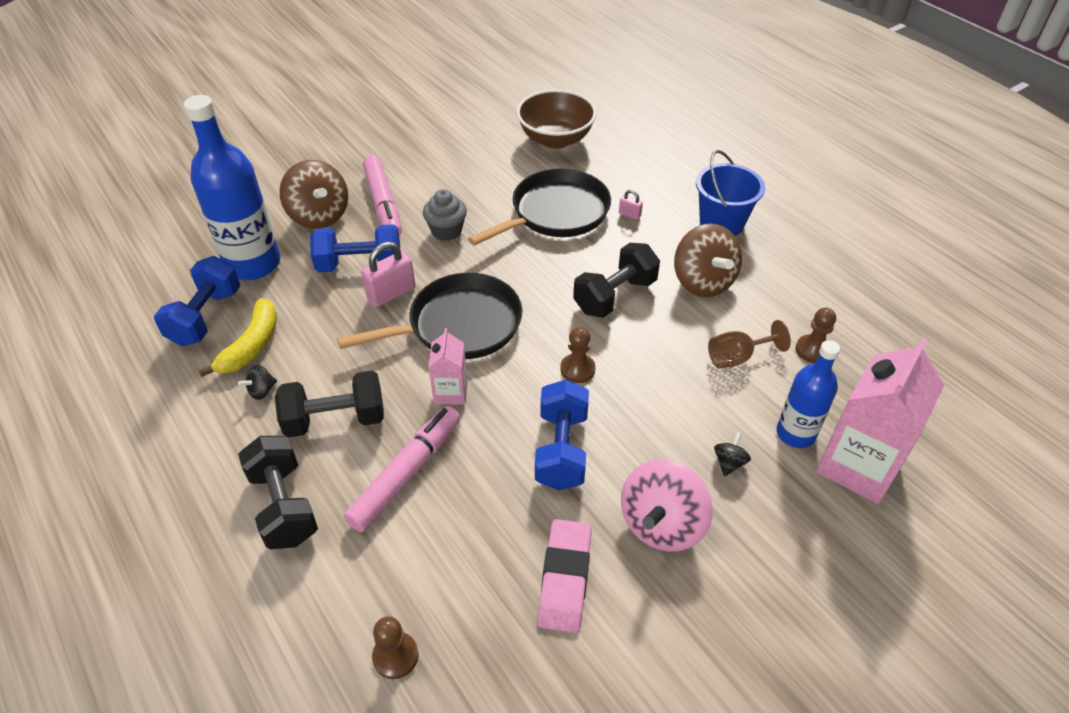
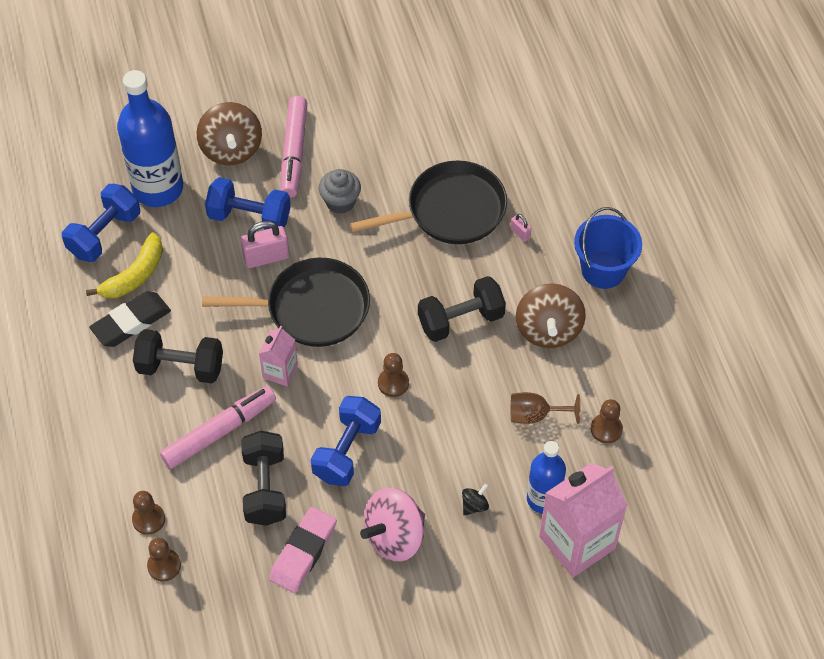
camera: 20 degrees right, 10 degrees up
(262, 391) = (131, 322): black spinning top -> black eraser
(284, 506) = (121, 428): black dumbbell -> black dumbbell (265, 488)
(354, 603) = (148, 519): none -> brown pawn
(555, 139) = (493, 116): brown bowl -> none

